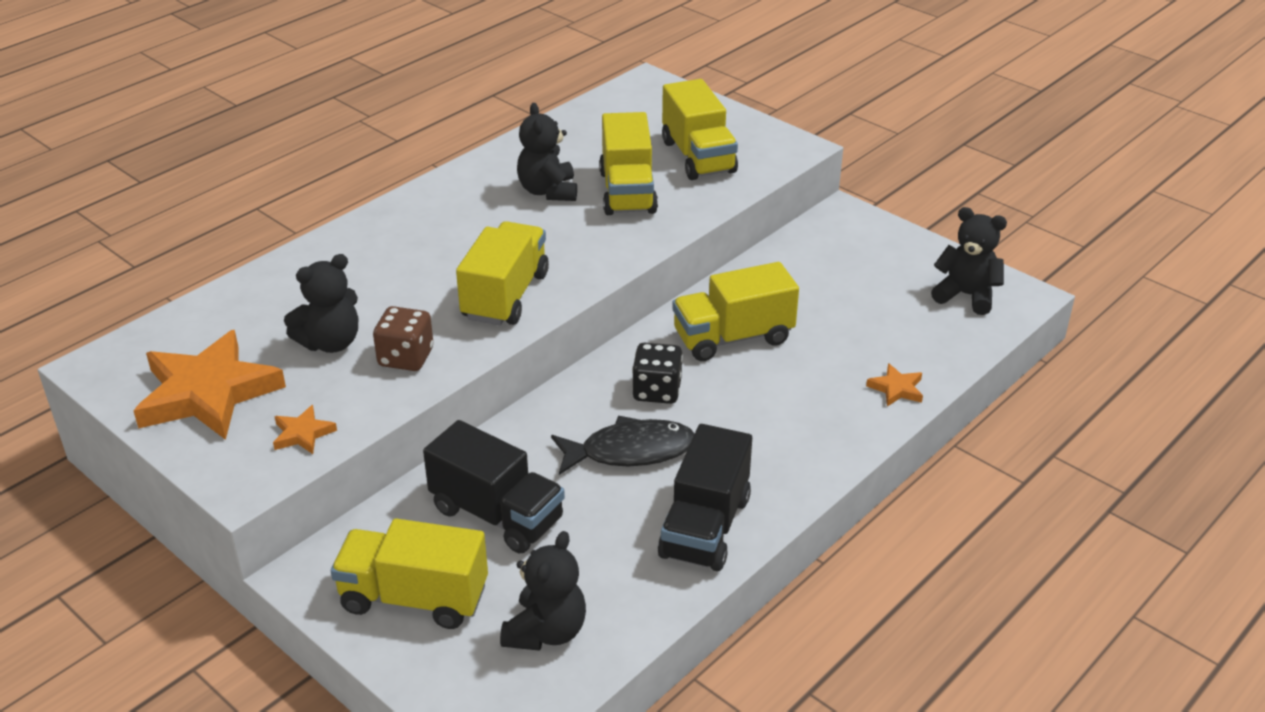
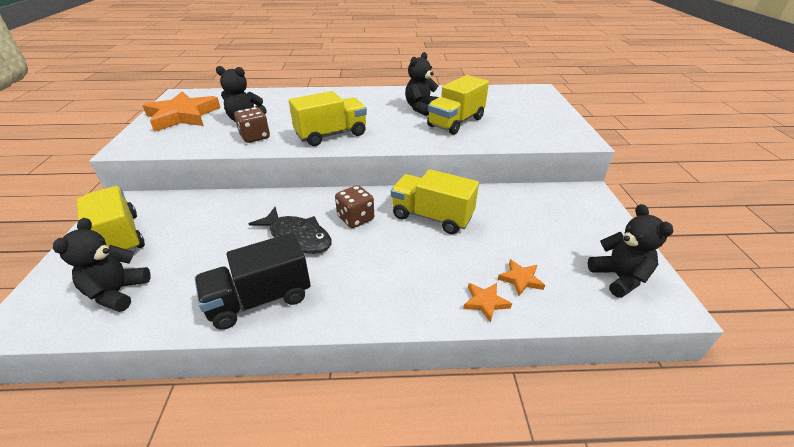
camera: 45 degrees right, 0 degrees up
(302, 434) = (173, 142): orange star -> orange star (520, 279)
(497, 515) = (204, 226): black truck -> none
(546, 632) = (117, 292): black teddy bear -> black teddy bear turned 120 degrees clockwise
(657, 391) = (355, 218): black dice -> brown dice
(698, 157) = (516, 123): yellow truck -> none

